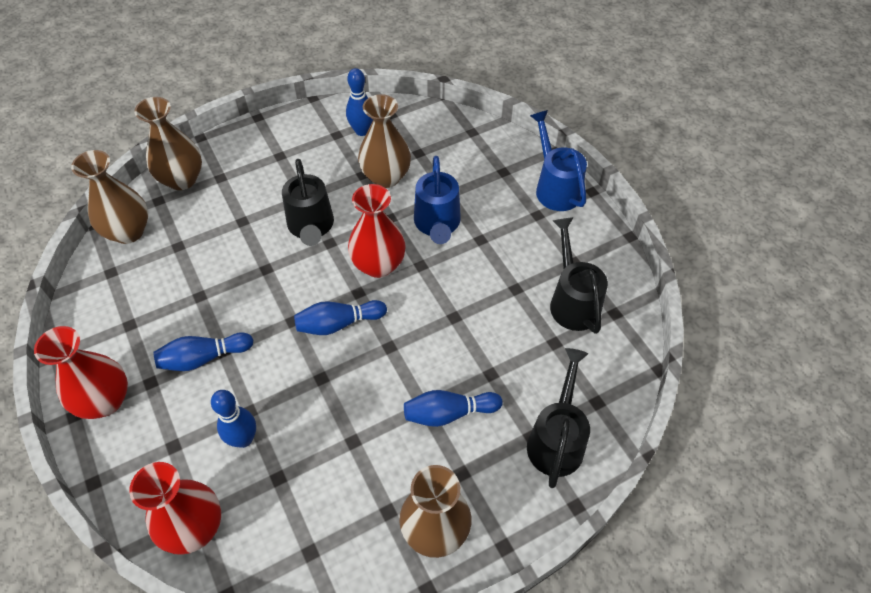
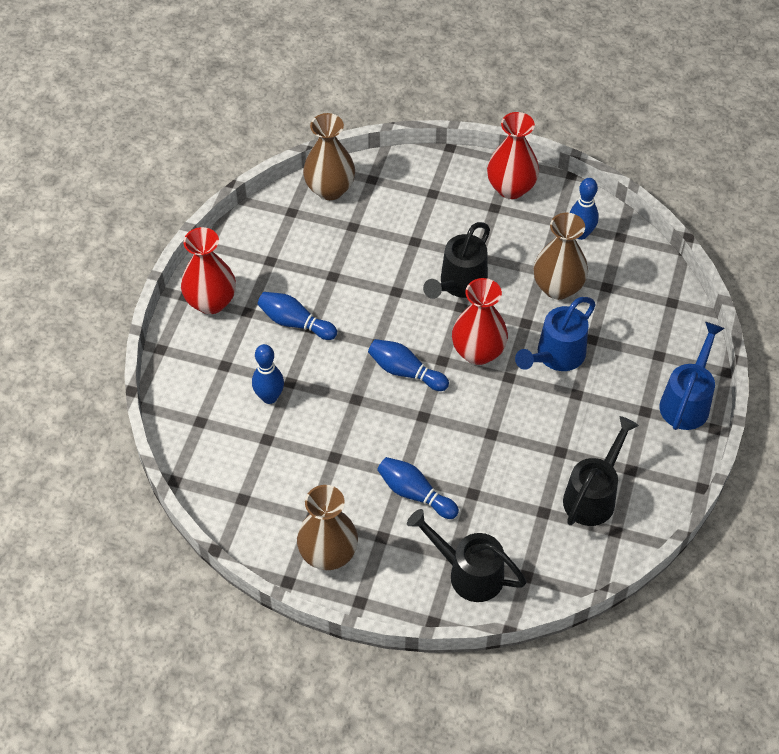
camera: 45 degrees right, 0 degrees up
(182, 179) = (404, 174): brown vase -> none
(194, 527) = (192, 425): red vase -> red vase (511, 188)
(557, 439) = (468, 573): black watering can -> black watering can turned 120 degrees counterclockwise

